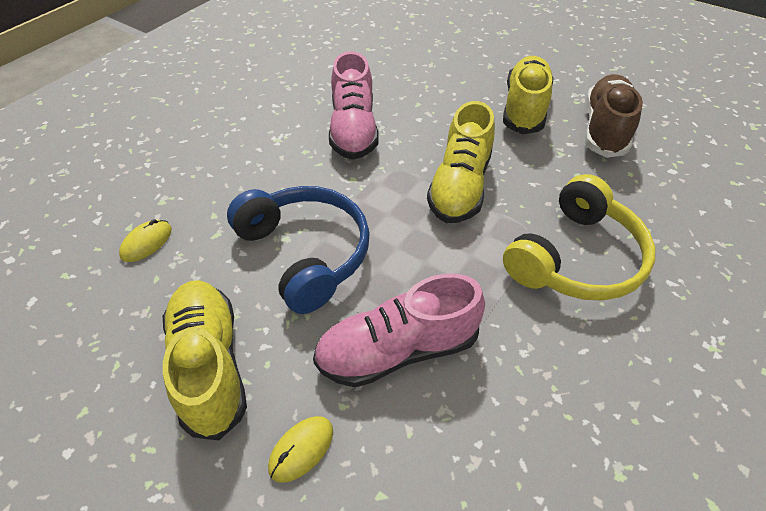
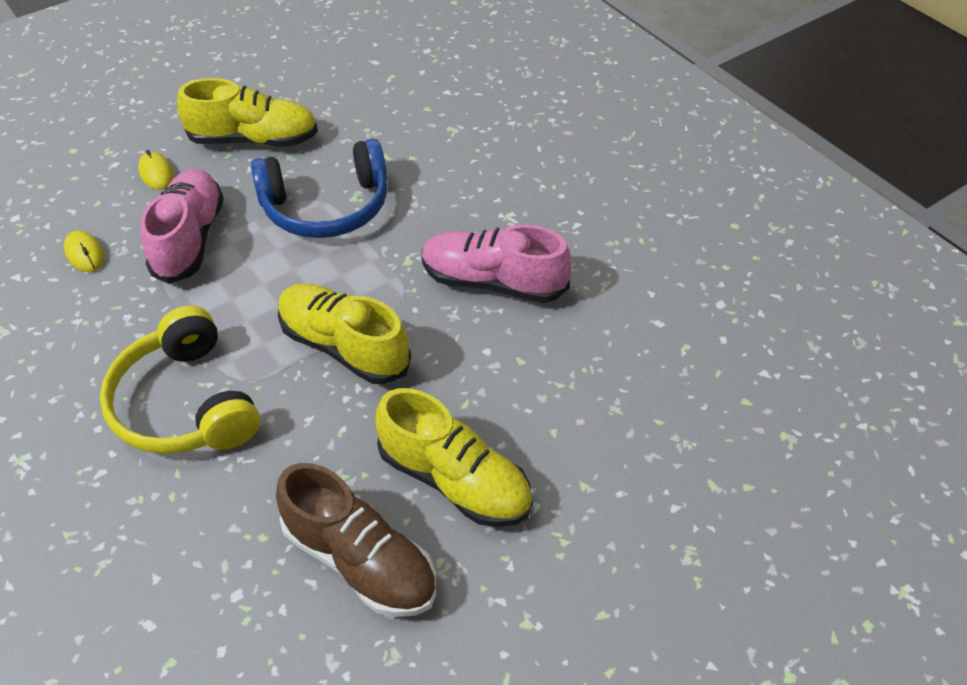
camera: 110 degrees right, 0 degrees up
(146, 242) = (401, 117): yellow mouse -> yellow mouse (85, 253)

